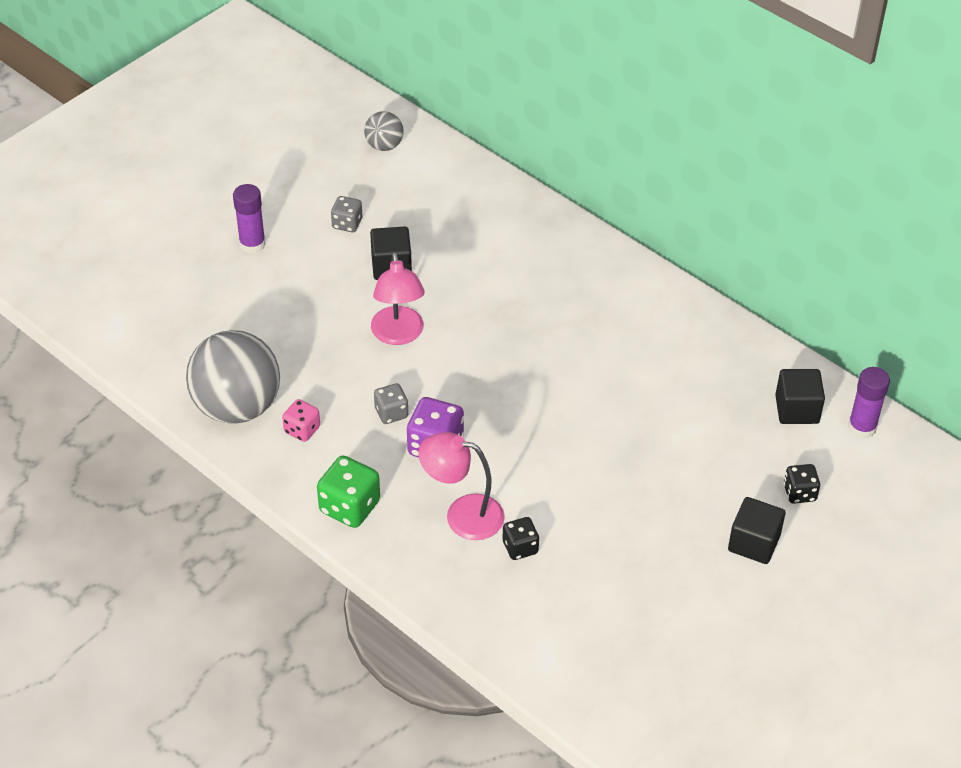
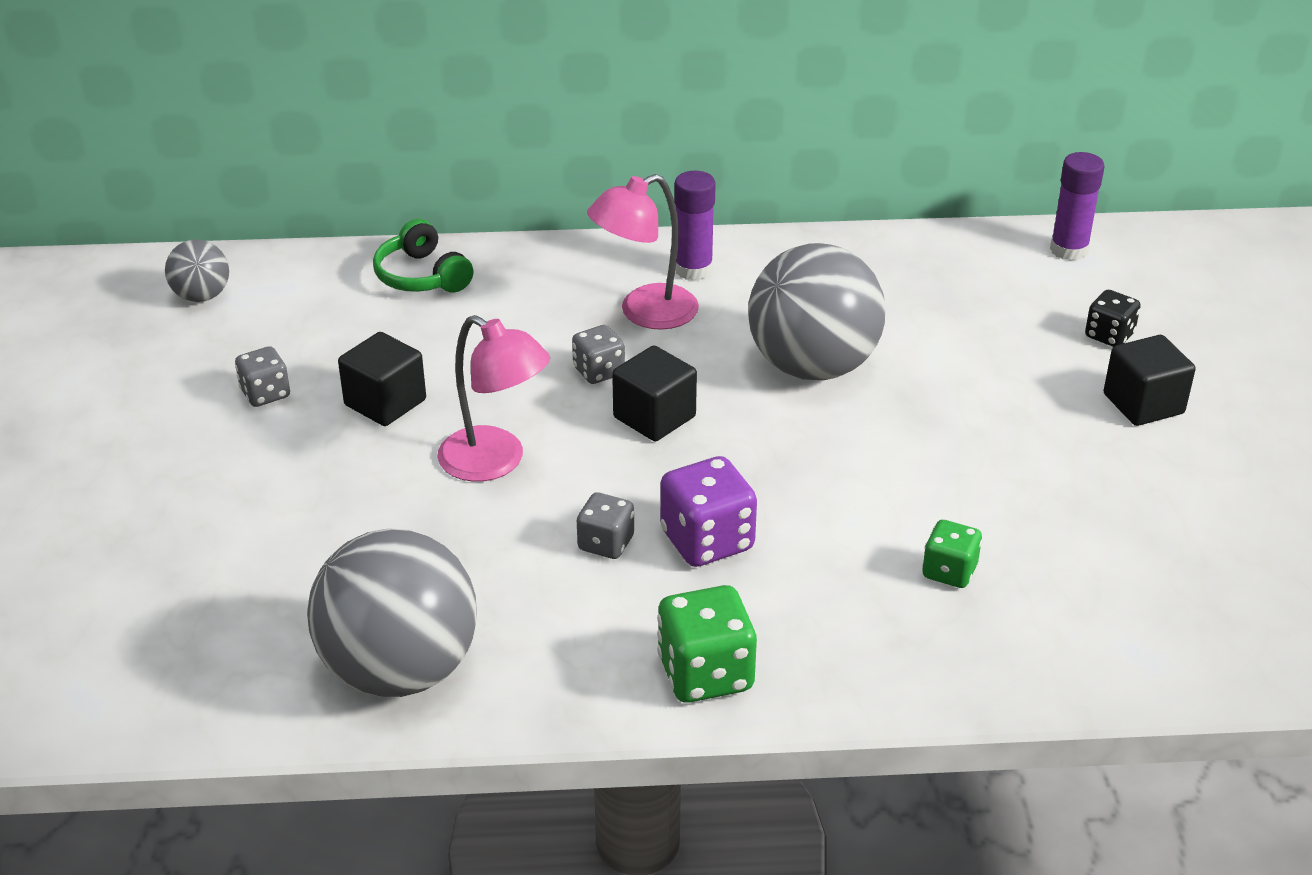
camera: 45 degrees left, 10 degrees down
(252, 244) = (164, 486): purple glue stick -> purple glue stick (693, 269)
(302, 430) = (523, 636): pink dice -> none
(462, 515) = (841, 586): pink lamp -> pink lamp (645, 313)
(497, 203) = (422, 276): none -> green headphones
(507, 320) = (598, 371): none -> grey dice
(520, 547) = (949, 571): black dice -> green dice
(614, 393) = (813, 366): none -> grey ball
(797, 409) = (994, 271): black cube -> black cube (654, 417)

